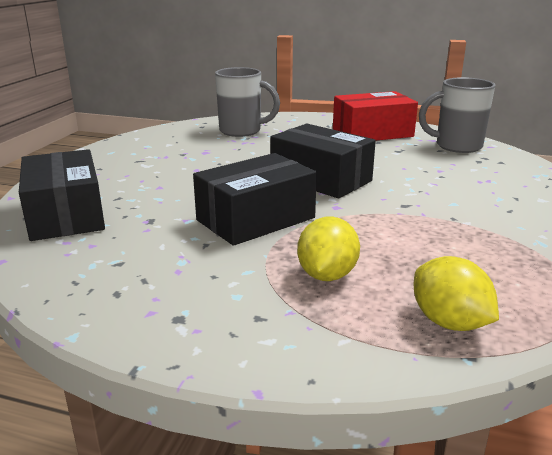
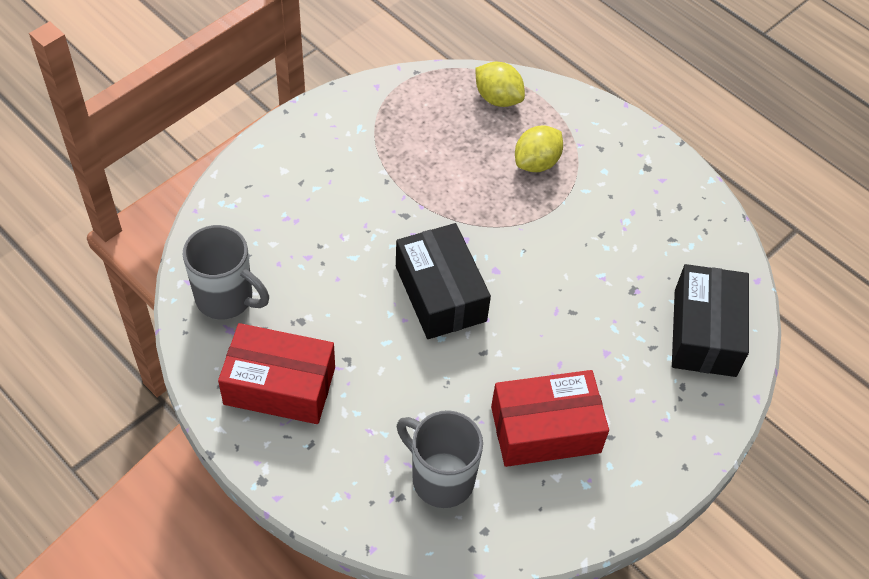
camera: 155 degrees left, 30 degrees up
(187, 153) = (545, 429): none -> red box
(256, 219) = (545, 250): black box -> none
(449, 322) = (498, 98): yellow lemon -> yellow lemon turned 45 degrees counterclockwise

